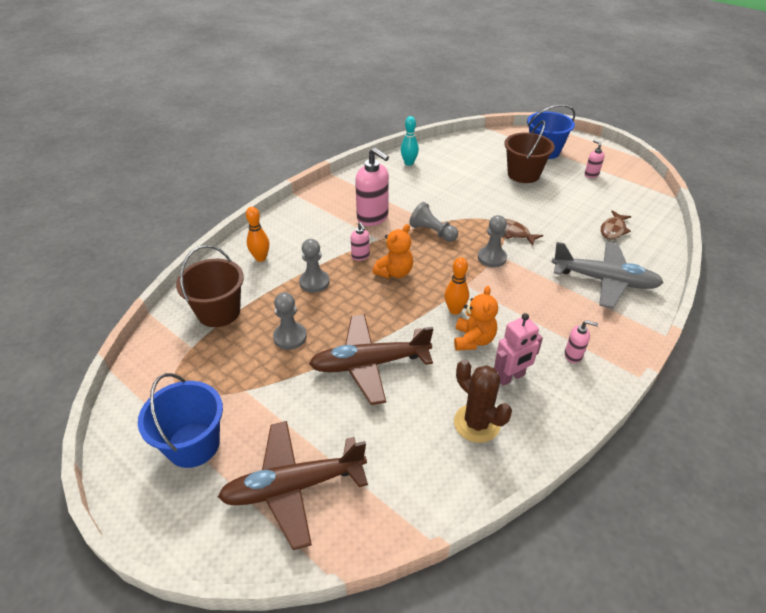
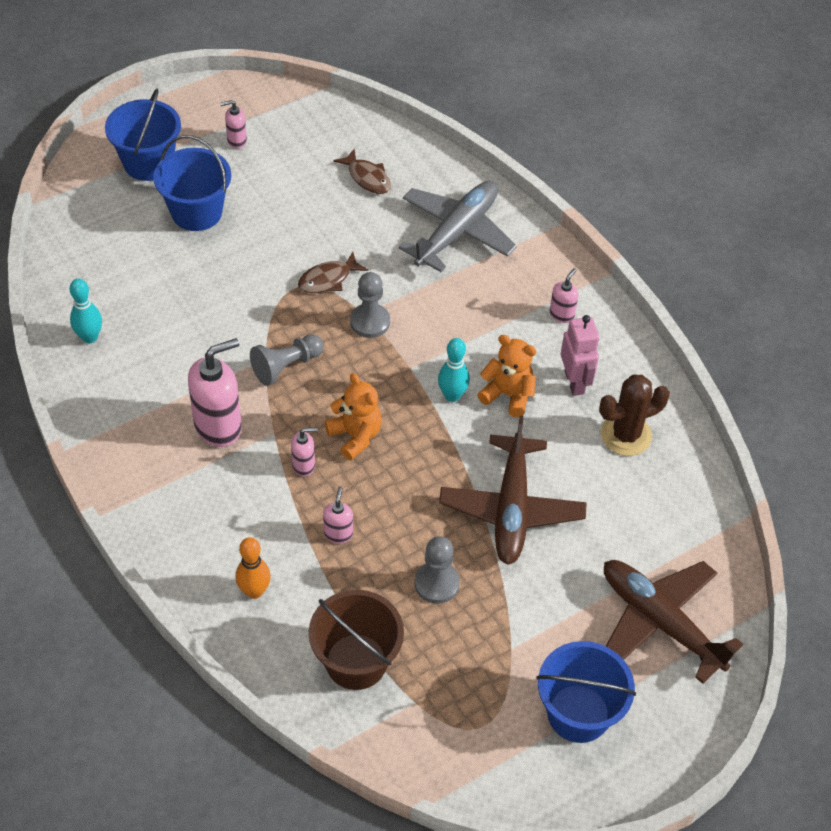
camera: 75 degrees left, 10 degrees up
(293, 487) = (660, 621): brown plane -> brown plane turned 135 degrees clockwise
(314, 282) = (338, 534): grey pawn -> pink soap dispenser
(455, 310) = (452, 395): orange bowling pin -> turquoise bowling pin
(523, 174) = (196, 212): brown bucket -> blue bucket

